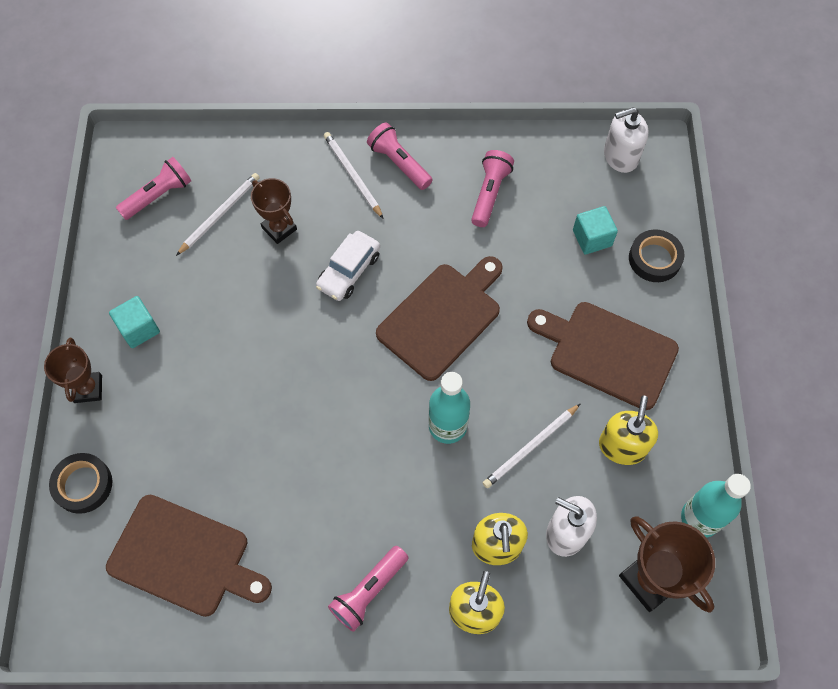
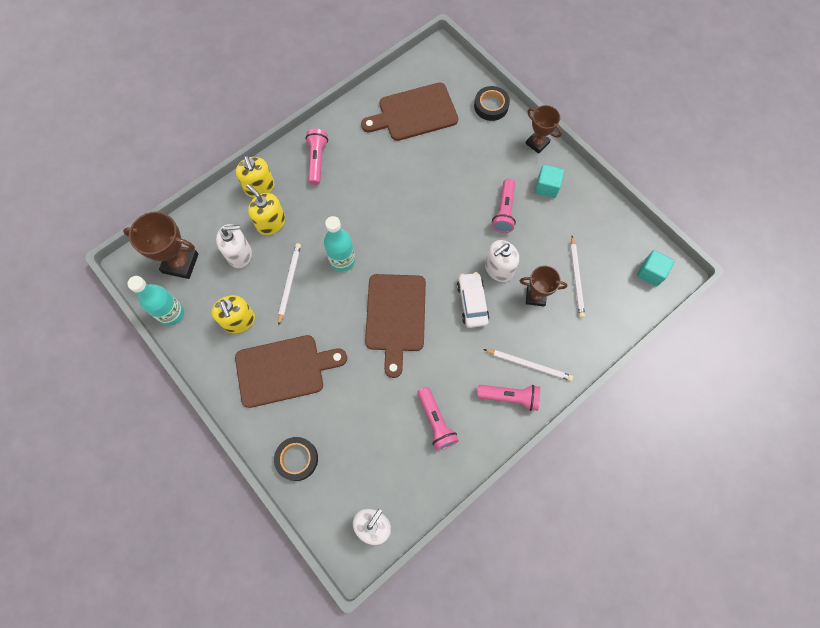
camera: 140 degrees right, 5 degrees up
(158, 196) = (621, 261): pink flashlight -> pink flashlight (504, 211)
(286, 283) = (498, 269): none -> white soap dispenser
(592, 238) = (347, 442): turquoise cube -> turquoise cube (650, 272)

